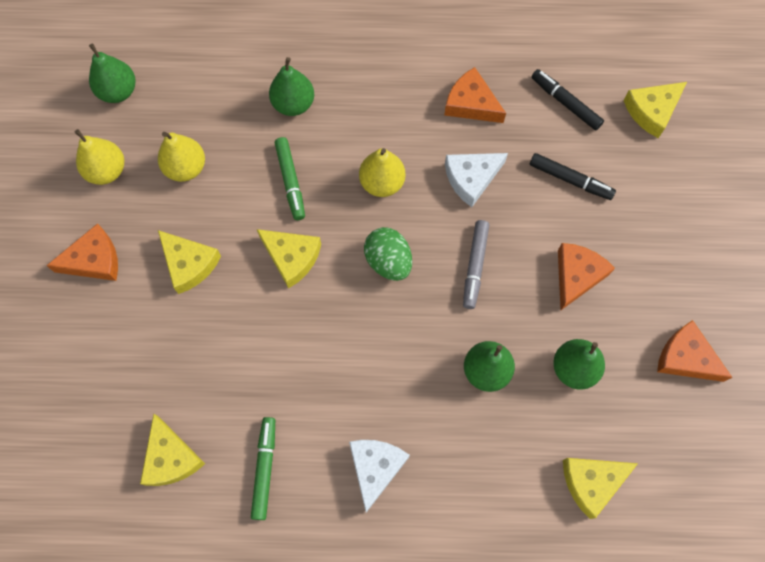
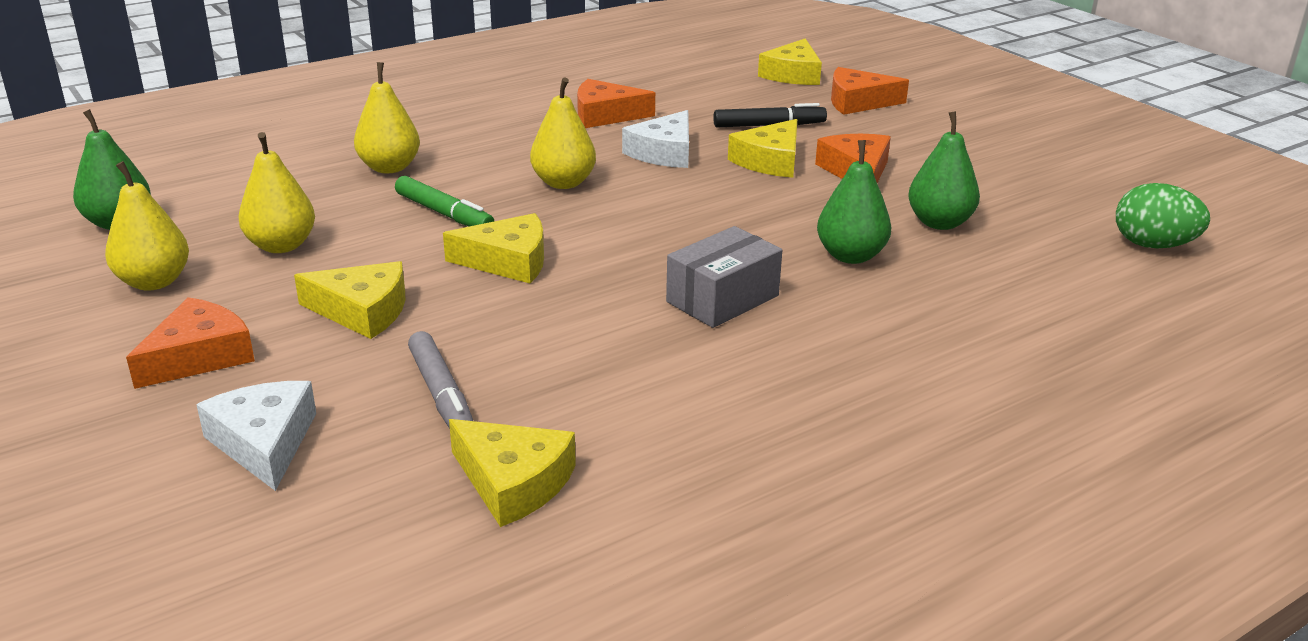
camera: 35 degrees left, 40 degrees down
(264, 469) = (672, 433): green marker -> none
(293, 104) = (389, 167): green pear -> yellow pear
(375, 468) = (821, 371): white cheese -> white cheese (265, 442)
(378, 369) = (722, 299): none -> grey box
(388, 261) = (637, 226): green egg -> green egg (1153, 245)
(475, 266) = (741, 198): grey marker -> grey marker (441, 394)
(566, 103) = (704, 91): black marker -> none
(592, 482) = (1072, 284): yellow cheese -> yellow cheese (770, 161)
(686, 357) = (1033, 181): orange cheese -> orange cheese (858, 102)

